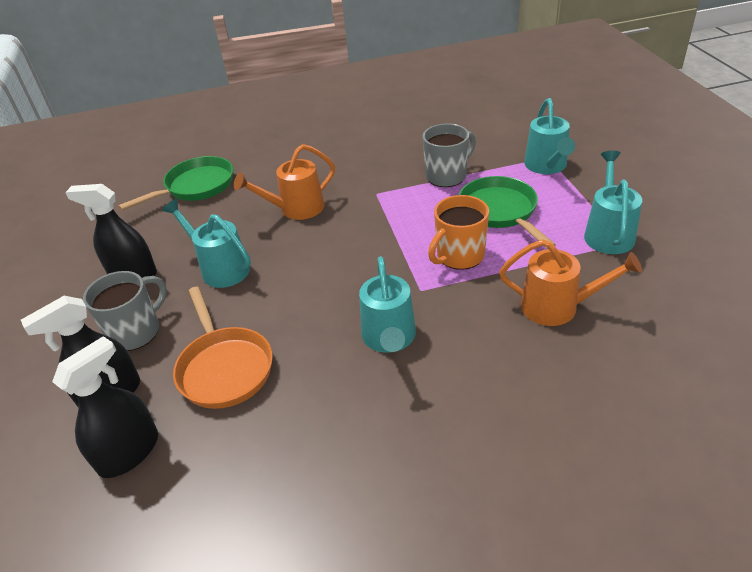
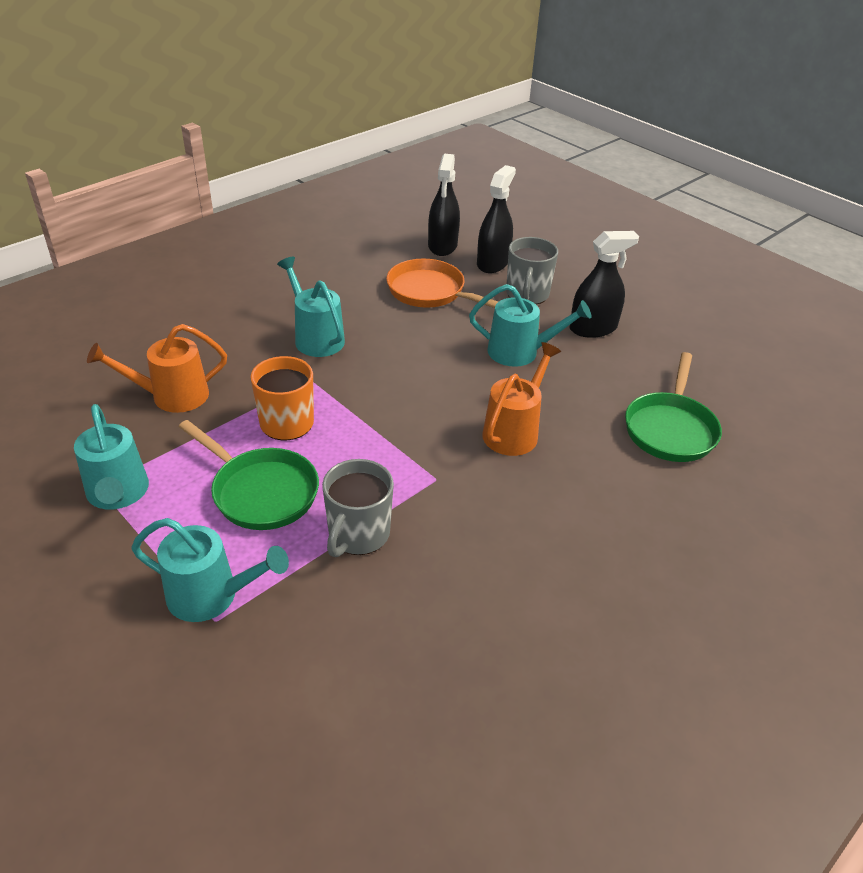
camera: 145 degrees right, 0 degrees up
(547, 167) = (212, 596): turquoise watering can -> turquoise watering can turned 135 degrees clockwise

